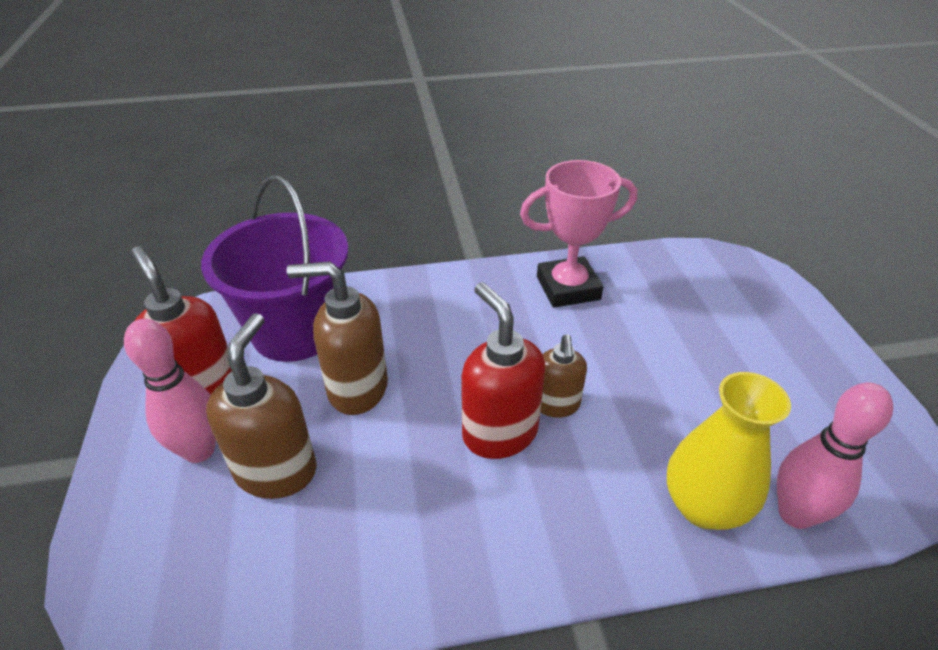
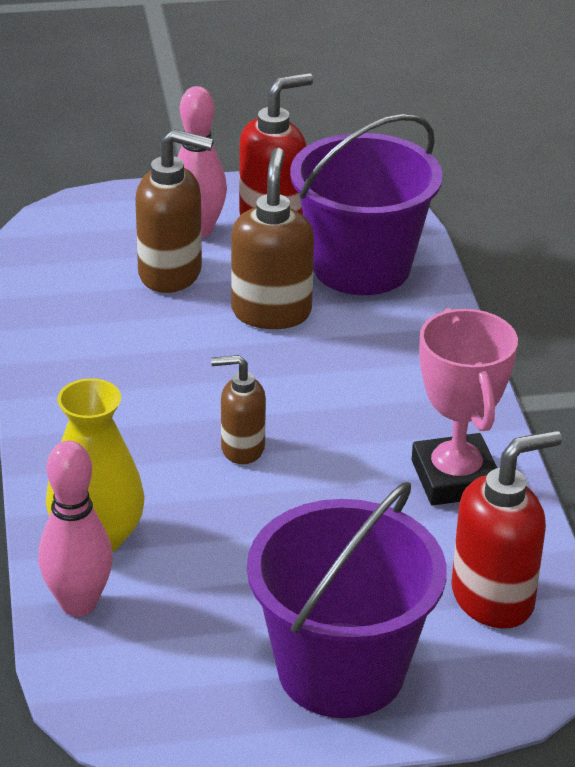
camera: 90 degrees right, 5 degrees down
(499, 432) = (205, 406): red soap dispenser -> red soap dispenser (493, 598)
(784, 345) = (341, 670): none -> purple bucket

